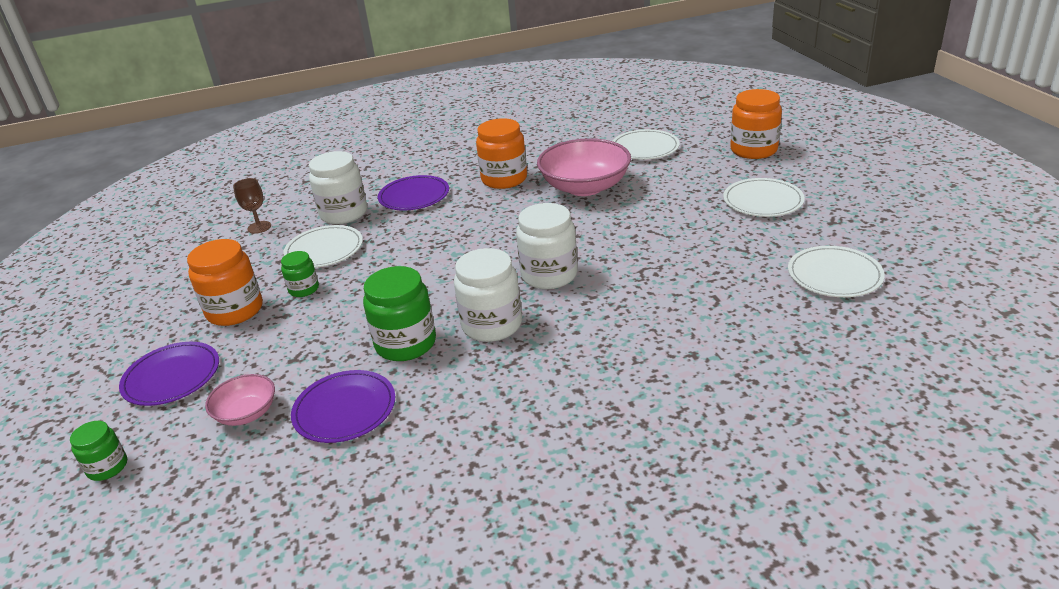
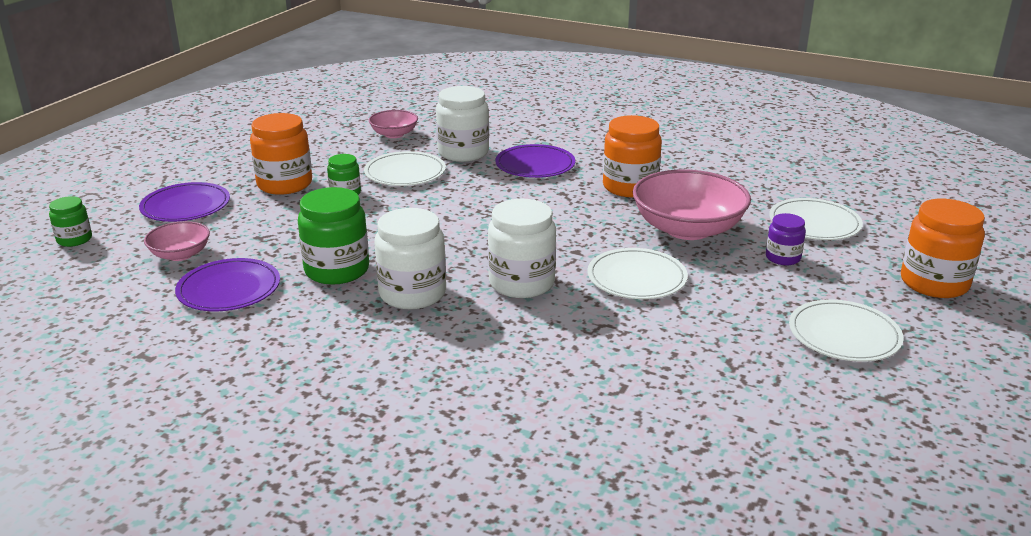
camera: 40 degrees right, 5 degrees down
(259, 227) = (394, 134): brown goblet -> pink bowl
(663, 176) = (783, 258): none -> purple jar
(834, 275) = (781, 445): white plate -> white plate (636, 278)

